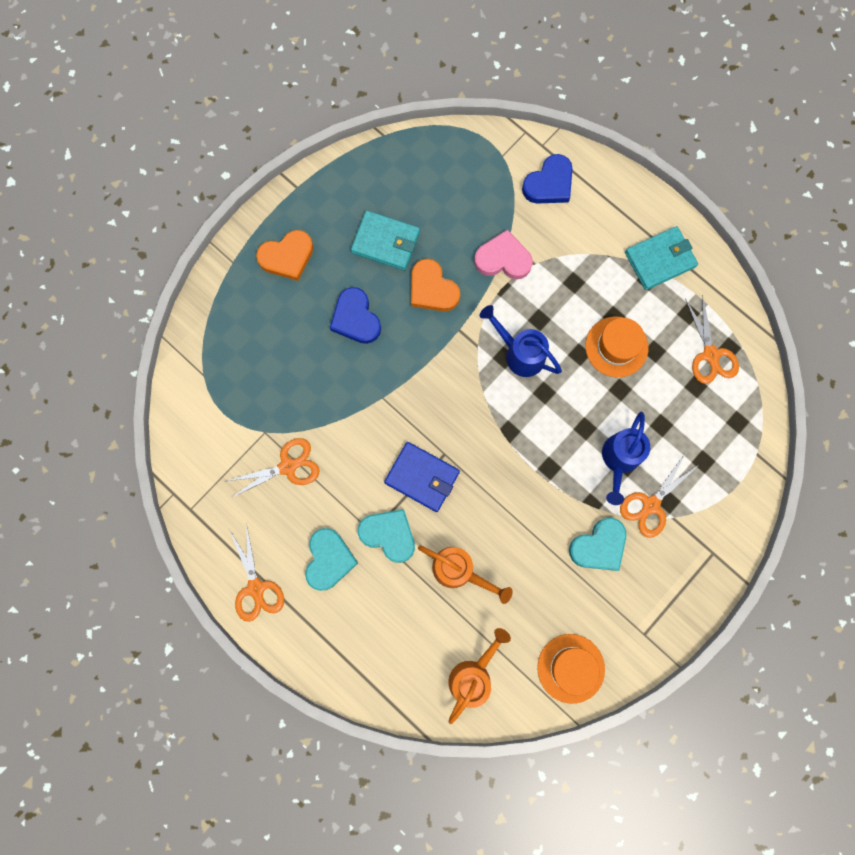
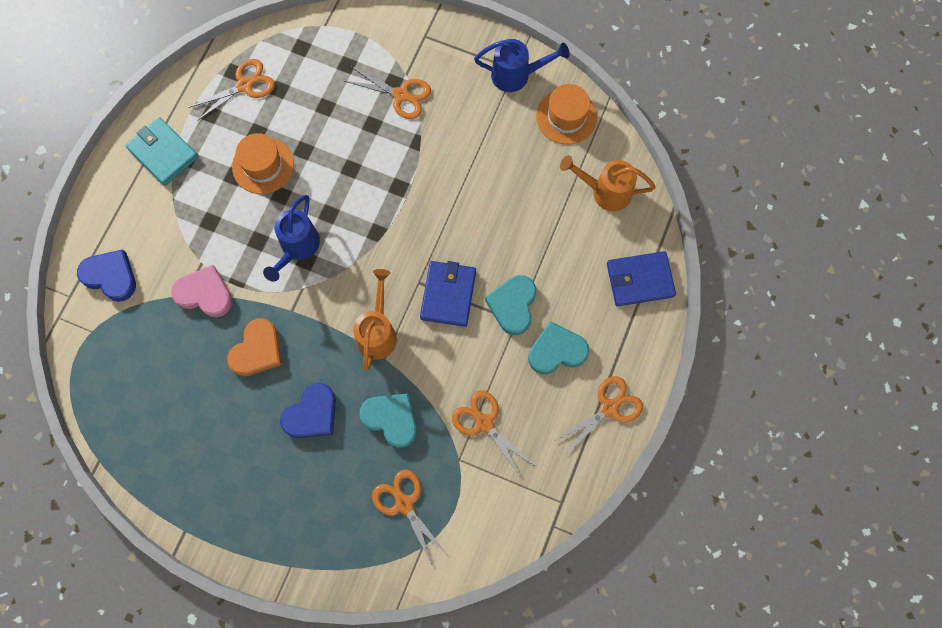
camera: 110 degrees left, 5 degrees down
(245, 371) = (404, 504): none -> orange scissors
(287, 257) = (267, 510): orange heart -> none
(368, 671) = (640, 280): none -> blue wallet
(385, 242) = (220, 414): turquoise wallet -> none
(459, 571) = (521, 233): orange watering can -> orange watering can (377, 332)
(503, 259) = (205, 294): pink heart -> pink heart turned 120 degrees clockwise
(599, 546) = (453, 125): turquoise heart -> turquoise heart (391, 419)
(619, 459) = (369, 132): blue watering can -> blue watering can (516, 75)

